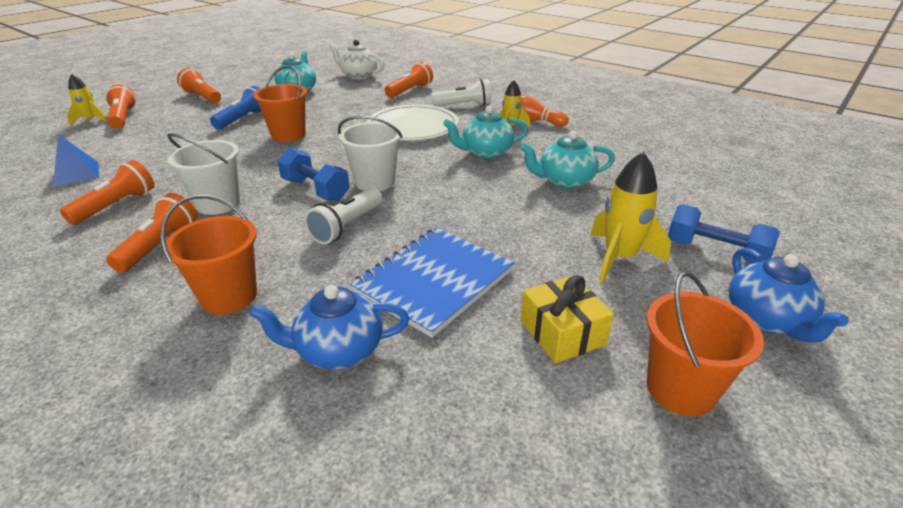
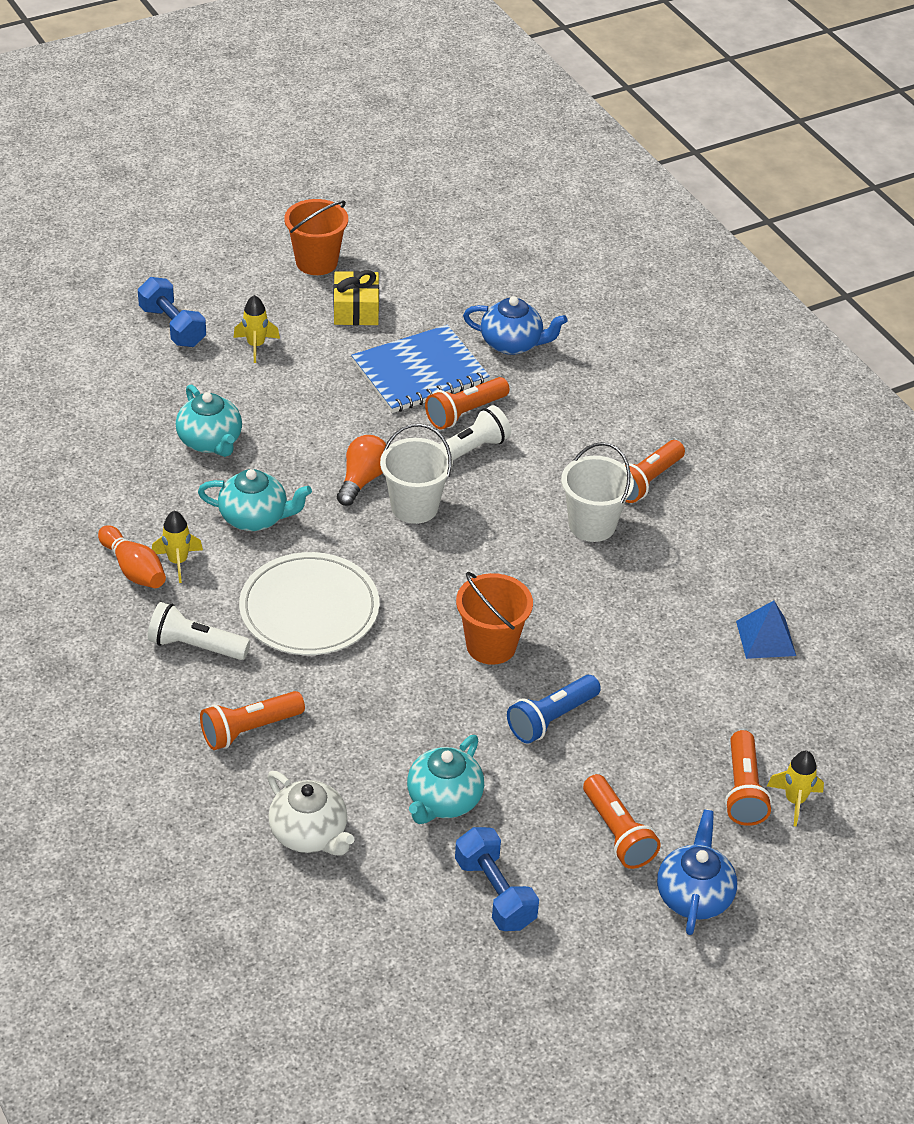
camera: 160 degrees left, 10 degrees up
(116, 205) = (701, 556): orange flashlight -> orange flashlight (465, 413)
(229, 296) = (584, 408): orange bucket -> none
(315, 190) = (484, 514): blue dumbbell -> blue dumbbell (495, 893)
(427, 187) = (362, 480): none -> orange light bulb
(564, 181) = (210, 441): turquoise teapot -> turquoise teapot turned 45 degrees clockwise
(619, 258) = (256, 346): yellow rocket -> yellow rocket, size x0.63
(767, 319) = (209, 276): blue teapot -> blue teapot (694, 895)

